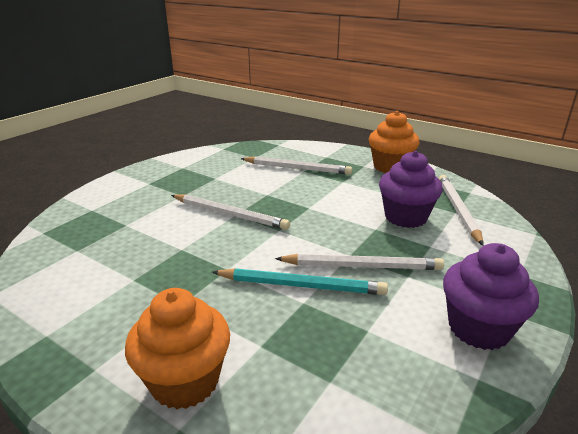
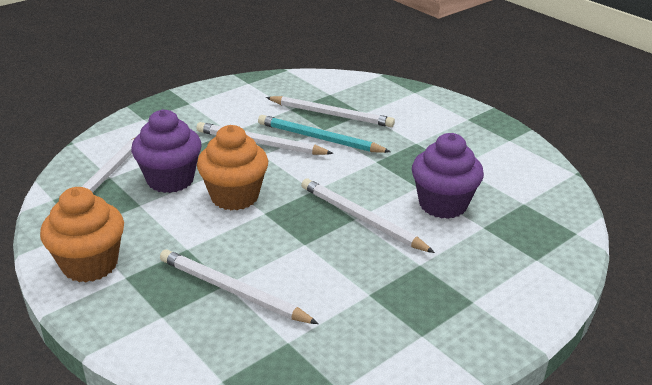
camera: 165 degrees left, 5 degrees up
(185, 381) = (412, 105): orange cupcake -> orange cupcake (234, 196)
(306, 330) = (331, 114): none -> white pencil
(478, 328) = (220, 98): purple cupcake -> purple cupcake (443, 204)

